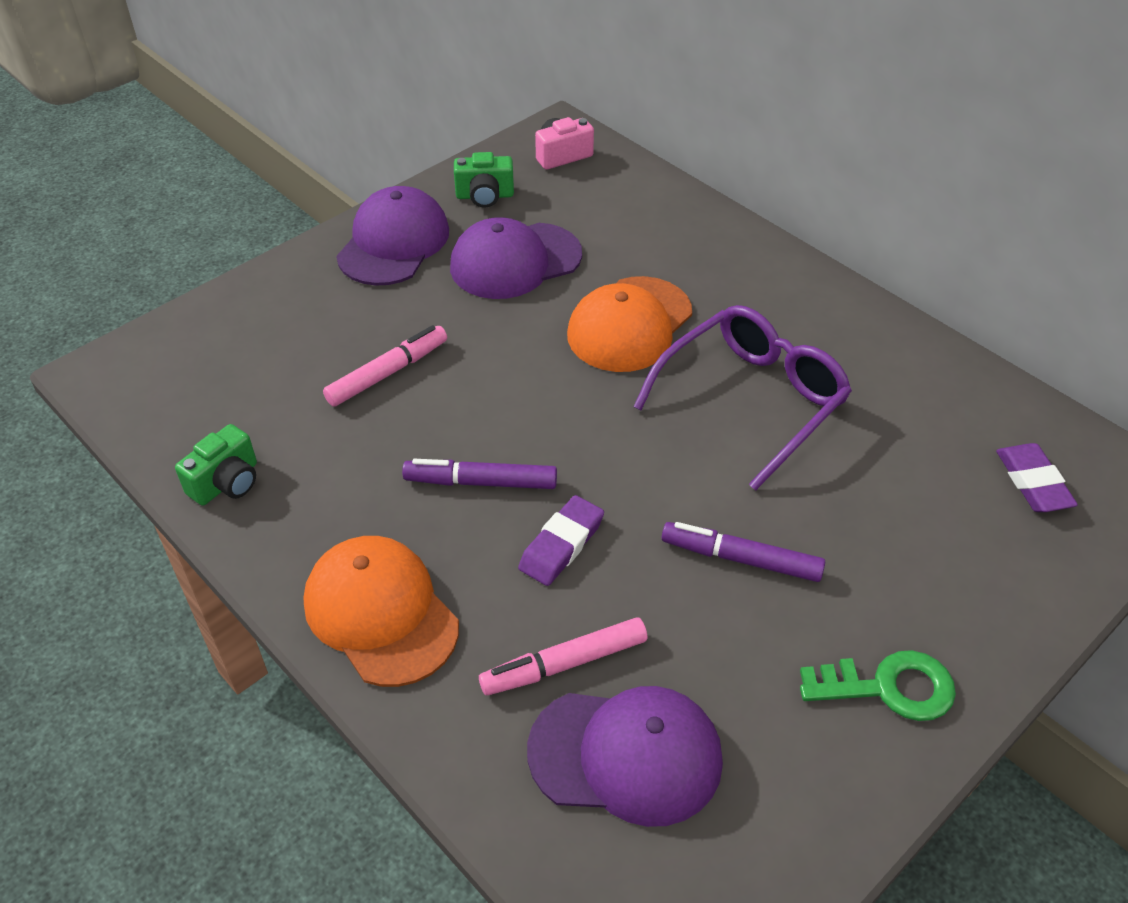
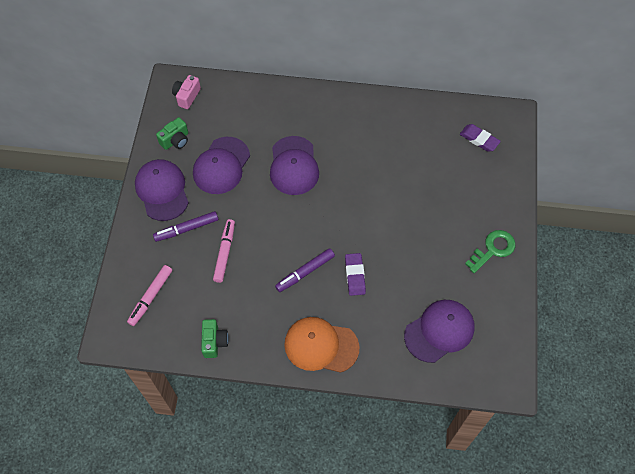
camera: 40 degrees left, 15 degrees up
(564, 664) = (395, 316): pink marker -> pink marker (150, 297)
(629, 324) = (294, 166): orange cap -> purple cap
(741, 559) = (415, 237): purple marker -> purple marker (186, 229)
(751, 401) = (366, 170): purple glasses -> none

